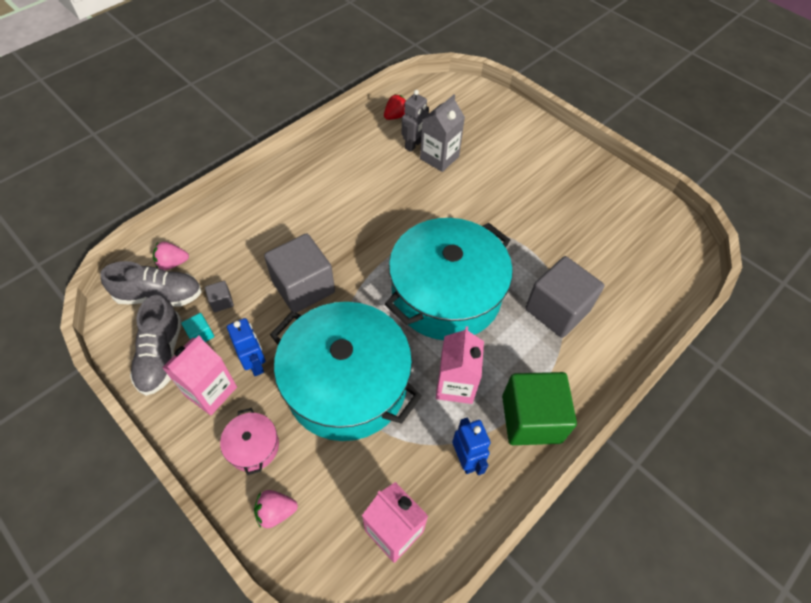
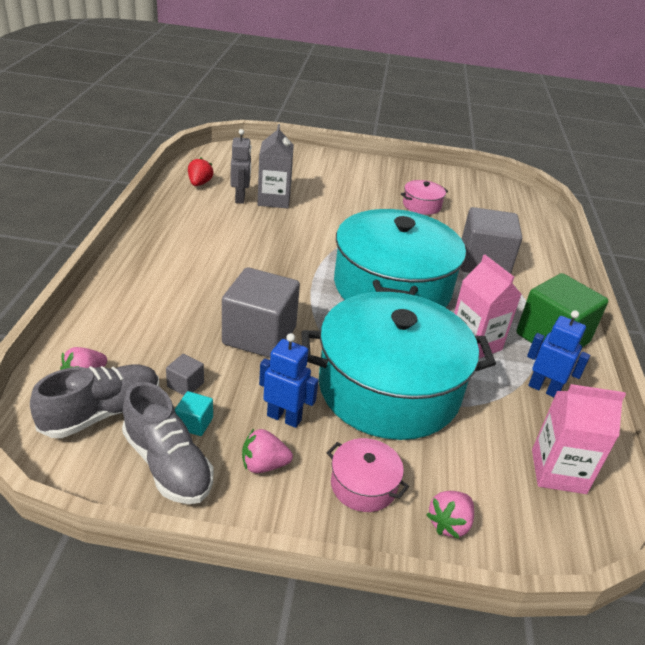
camera: 40 degrees left, 20 degrees down
(211, 391) = (264, 465): pink carton -> pink strawberry
(568, 219) = (421, 205): none -> pink pot

